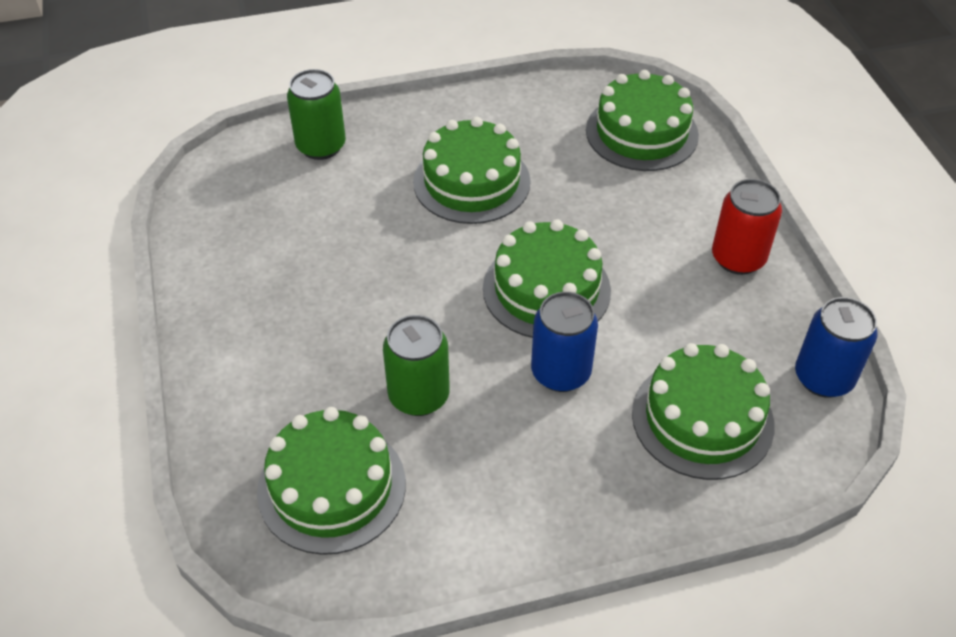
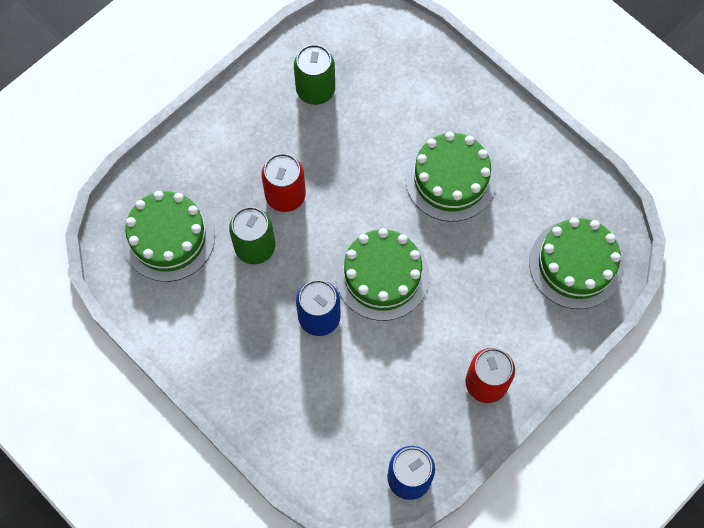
camera: 60 degrees right, 20 degrees up
(321, 146) = (423, 67): green can -> green can (315, 90)
(373, 334) = (285, 195): none -> red can
(702, 418) = (332, 416): green cake -> none

